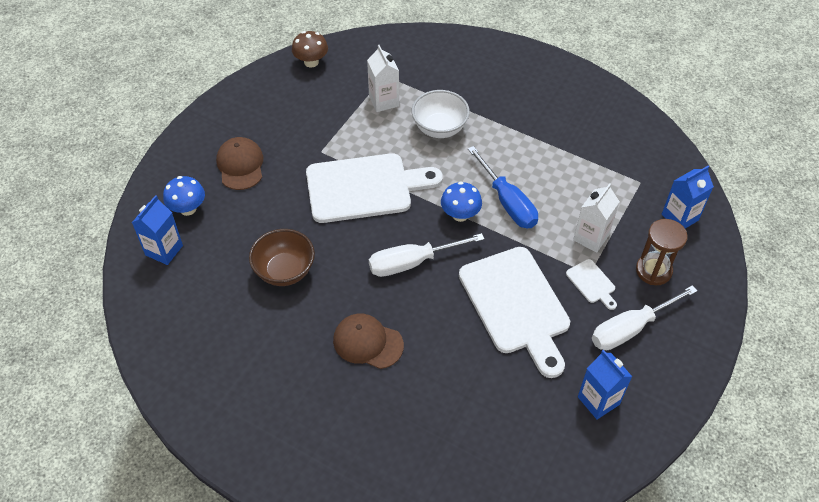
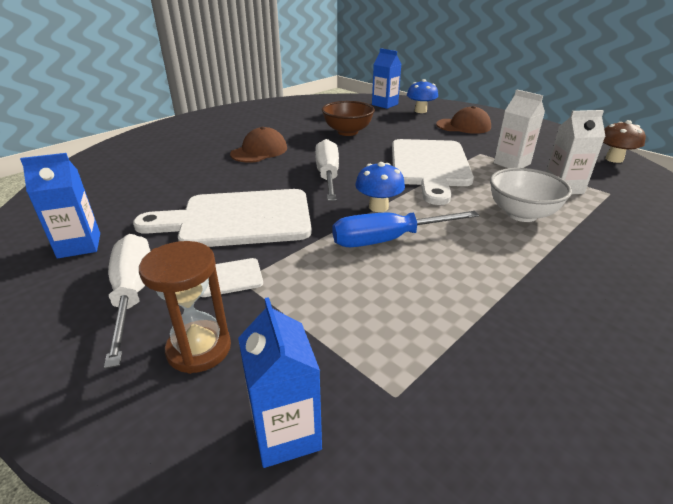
camera: 105 degrees right, 20 degrees down
(591, 237) = (298, 297): white carton -> white carton (512, 163)

